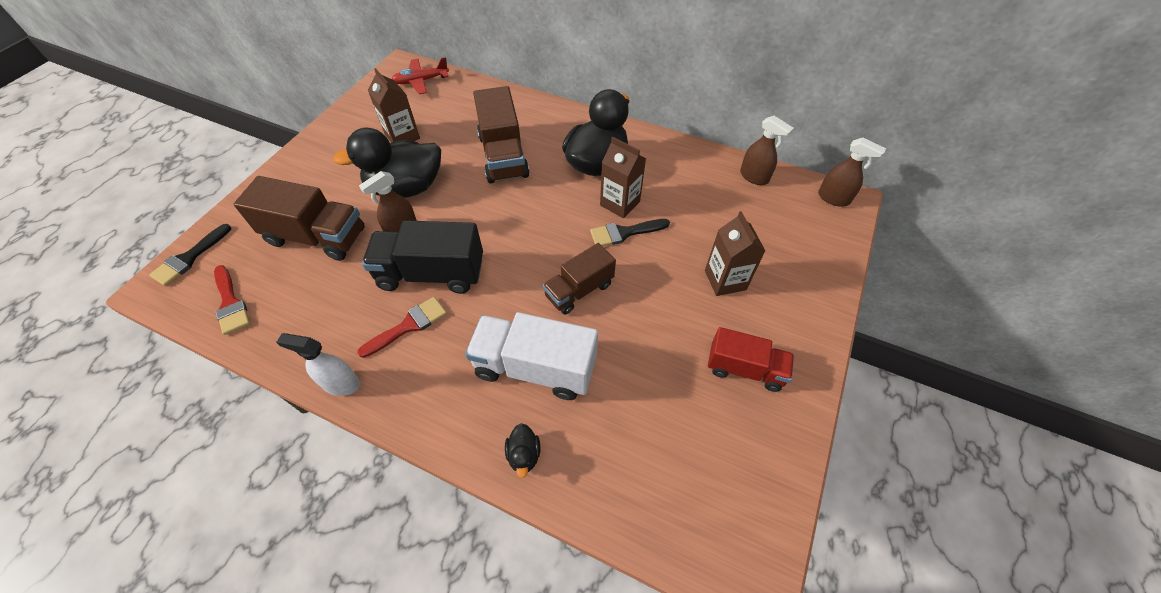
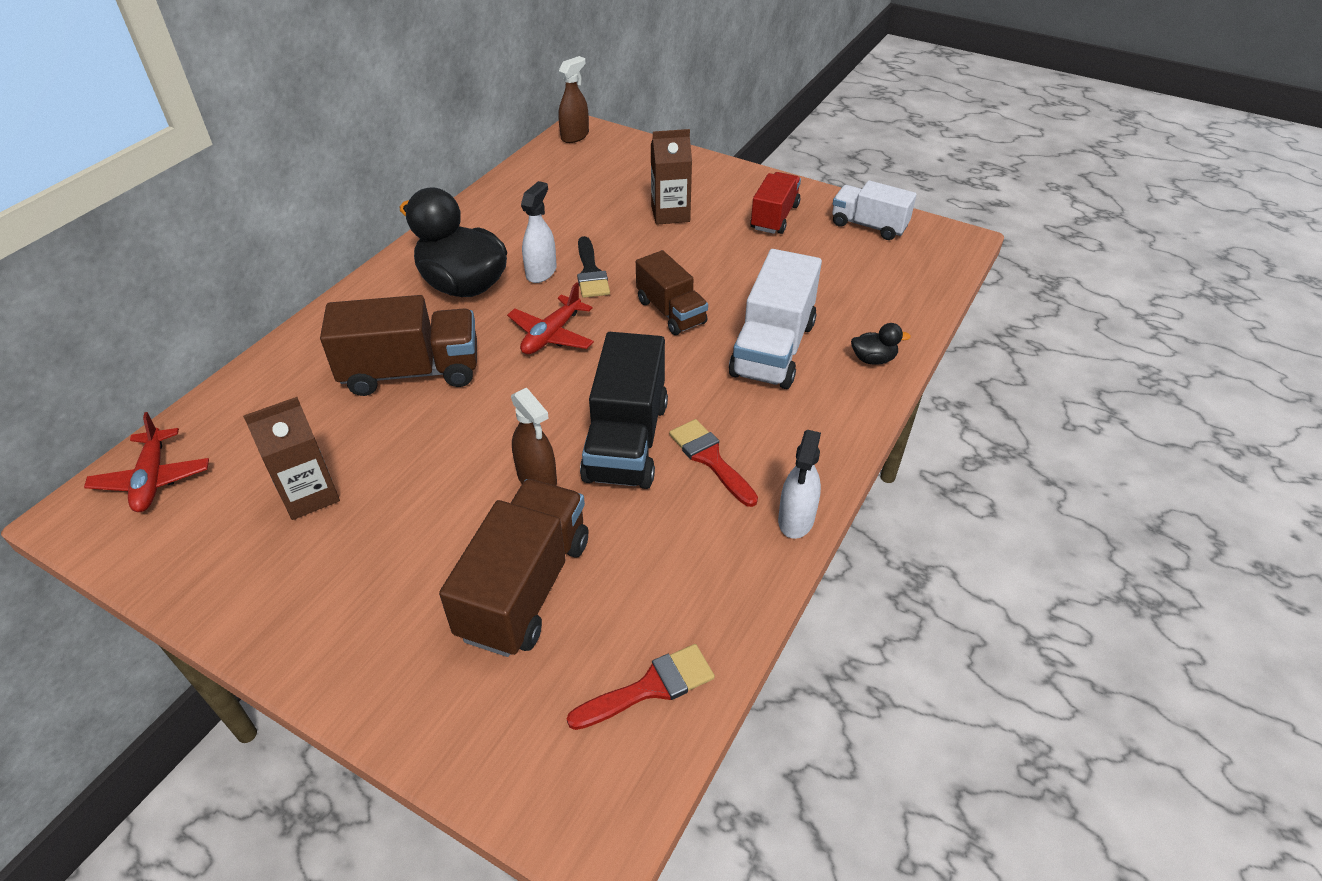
camera: 85 degrees left, 10 degrees down
(189, 258) = (534, 789): black brush -> none
(406, 188) = (444, 480): black duck -> none
(544, 219) = (551, 335): none -> red plane
(620, 203) = (541, 272): brown carton -> white spray bottle
(754, 177) = (528, 176): brown spray bottle -> none
(755, 467) = (869, 225): none -> white truck

